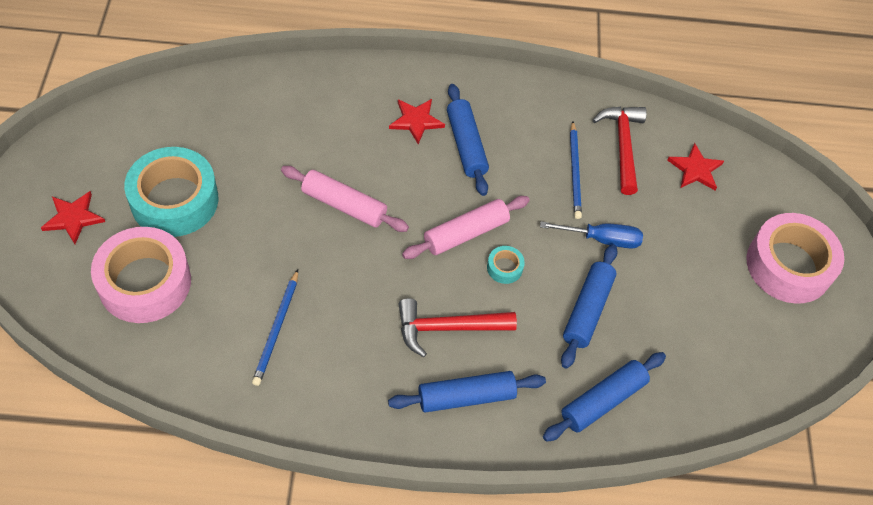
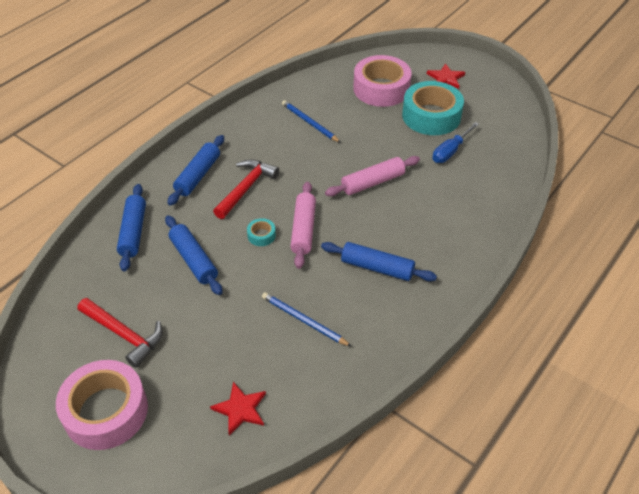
camera: 130 degrees right, 10 degrees down
(416, 121) = (420, 250): red star -> none
(602, 239) = (235, 301): blue screwdriver -> blue screwdriver (450, 151)
(622, 146) = (303, 370): red hammer -> red hammer (124, 335)

